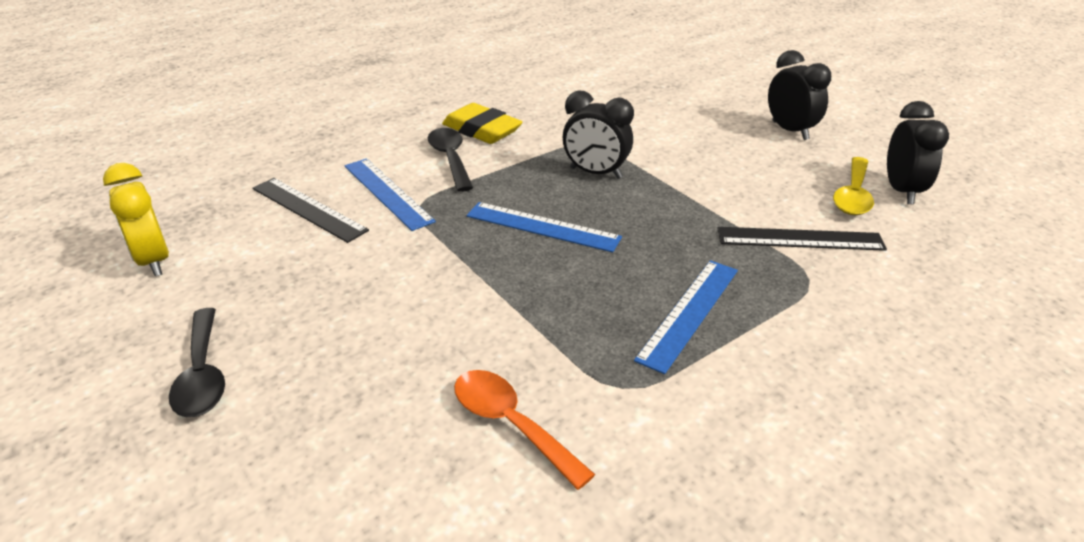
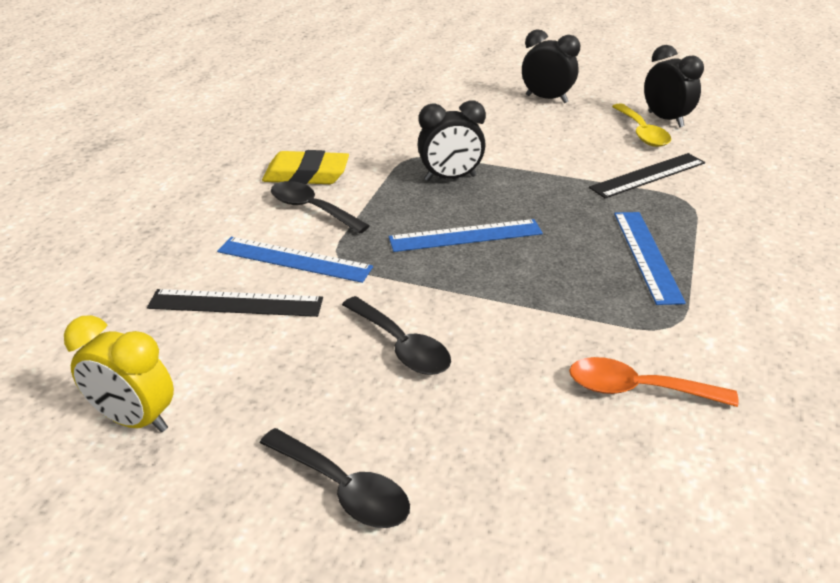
camera: 35 degrees left, 0 degrees up
(374, 292) = (401, 346): none -> black spoon

